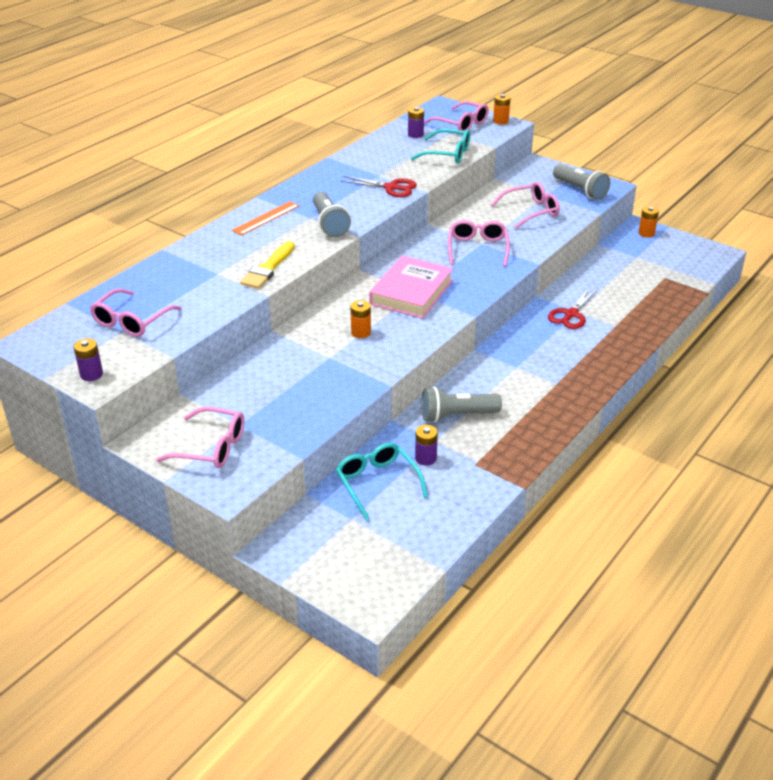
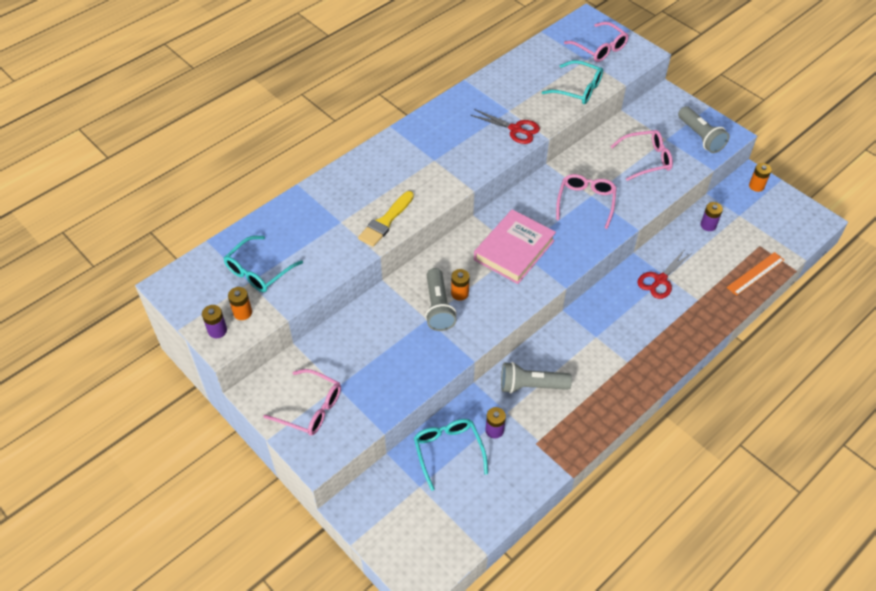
camera: 10 degrees right, 15 degrees up
(131, 321) = (258, 271): pink glasses -> turquoise glasses
(266, 218) = (394, 155): orange ruler -> orange ruler (755, 273)
(329, 224) = (450, 171): grey flashlight -> grey flashlight (438, 307)
(415, 135) = (553, 58): purple battery -> purple battery (708, 225)
(500, 121) = (639, 48): orange battery -> orange battery (242, 312)

